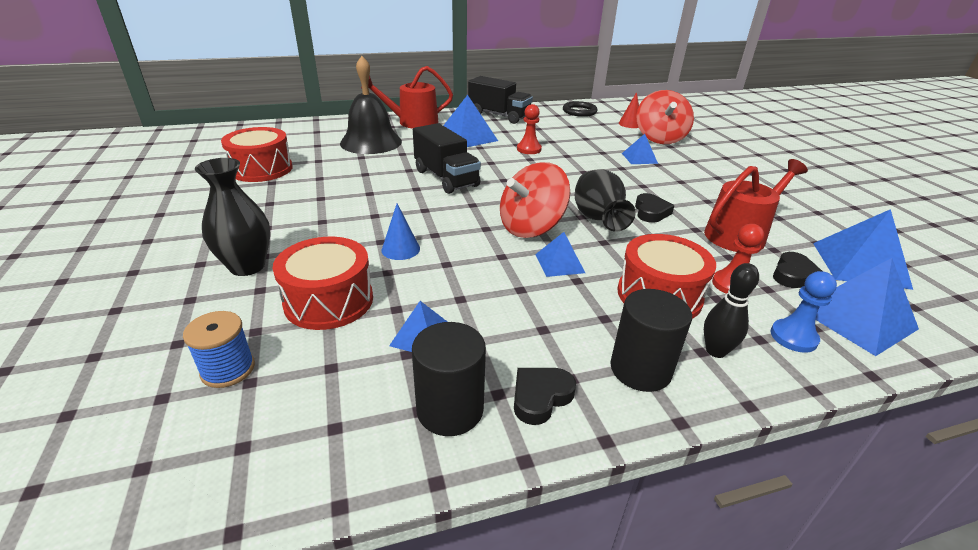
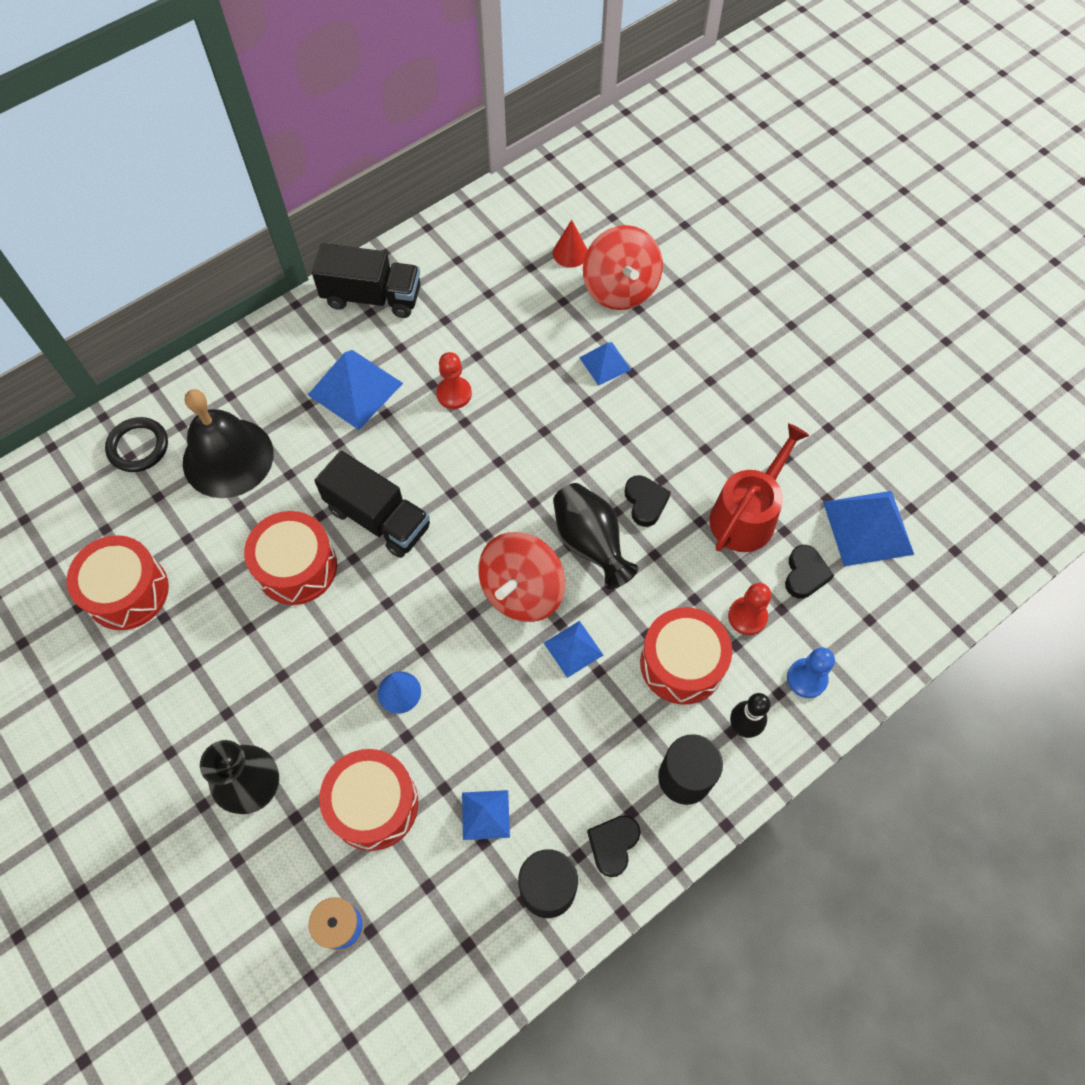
camera: 20 degrees left, 30 degrees up
(375, 183) = (296, 567): none -> red drum
(413, 122) = (255, 369): red watering can -> none
(579, 111) = (486, 234): black ring -> black ring (138, 447)
(856, 318) = (860, 626): blue pyramid -> none

